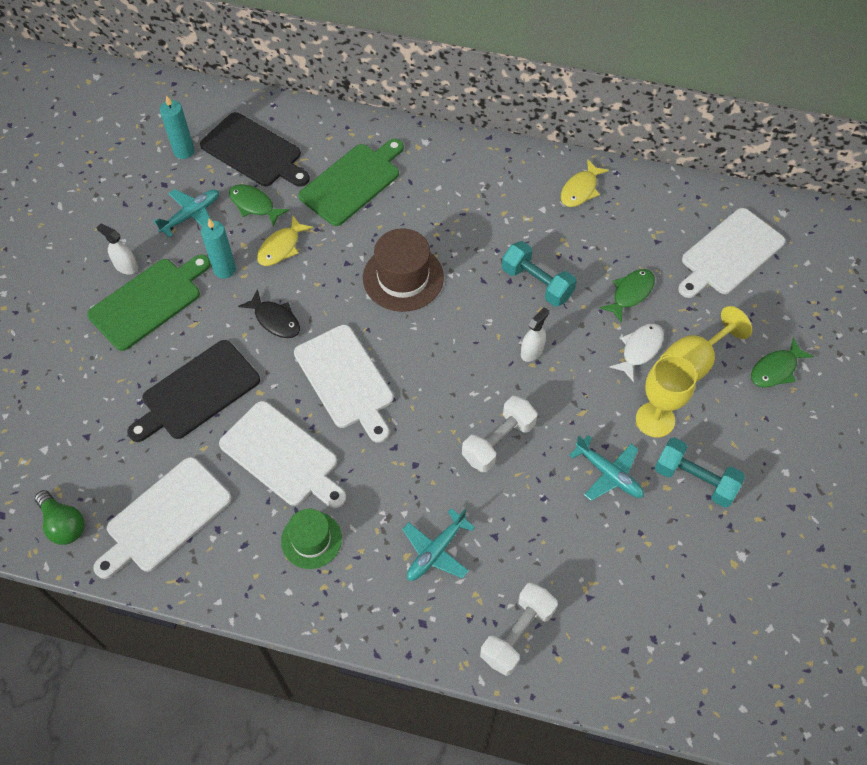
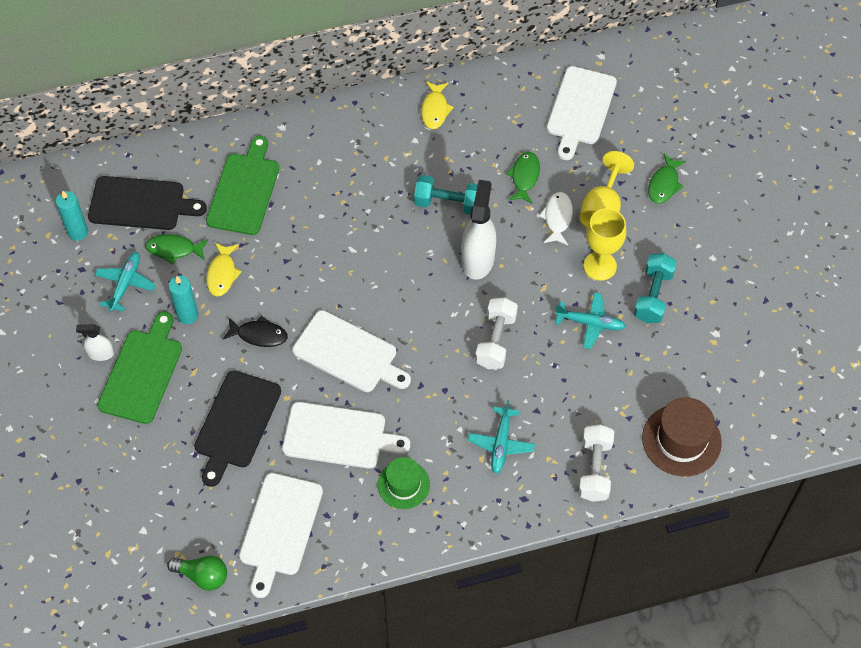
camera: 30 degrees left, 0 degrees up
(403, 277) = (339, 250): brown hat -> brown hat (681, 440)
(532, 351) = (478, 259): white spray bottle -> white spray bottle, size x1.95
(694, 480) = (653, 296): turquoise dumbbell -> turquoise dumbbell turned 75 degrees counterclockwise

